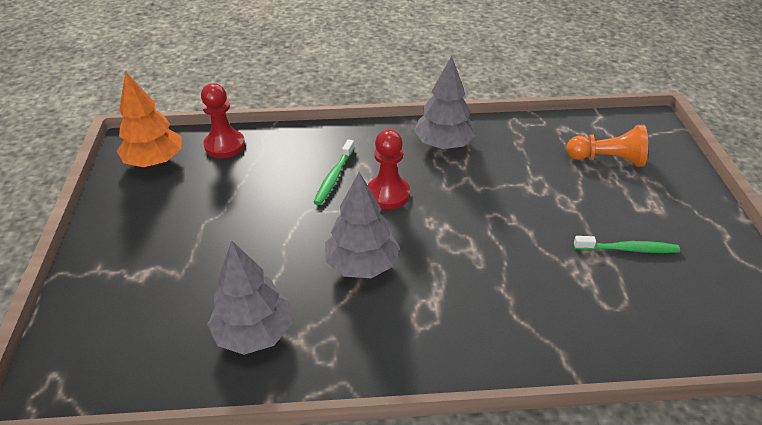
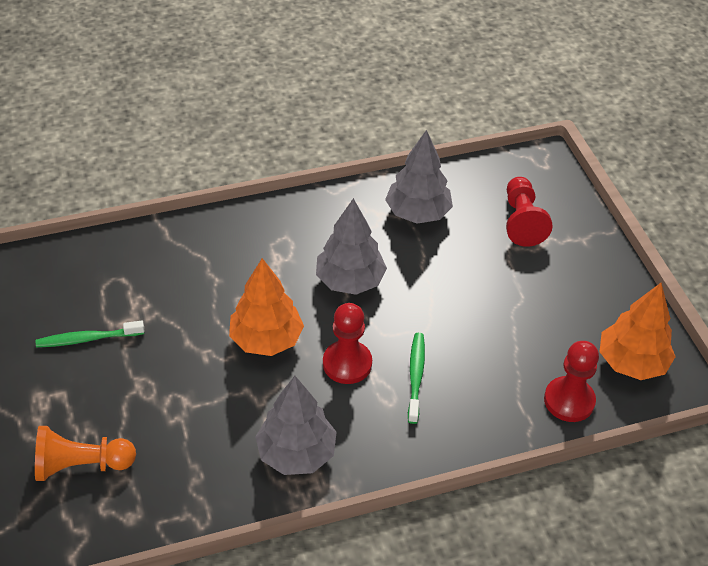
camera: 165 degrees right, 5 degrees up
(144, 301) = (522, 221): none -> red pawn
(456, 223) = (266, 339): none -> orange tree

